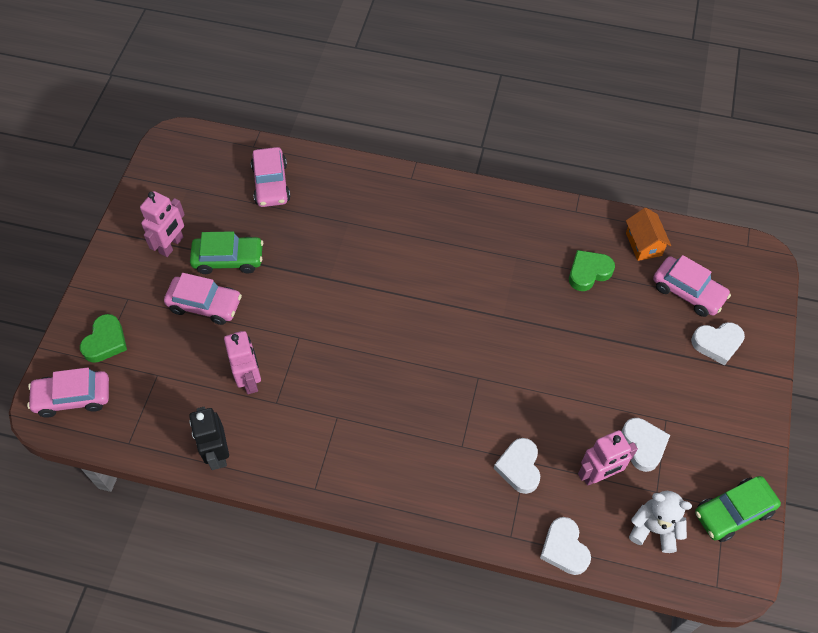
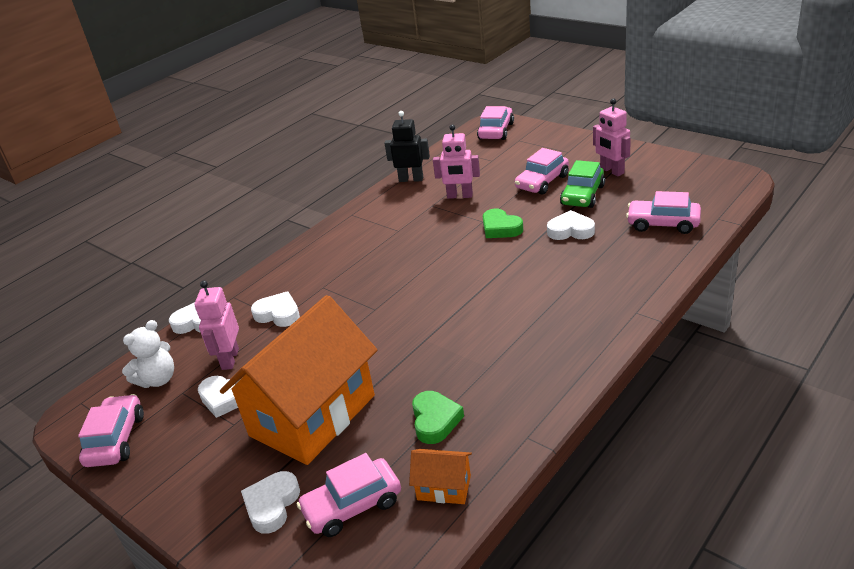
camera: 120 degrees right, 25 degrees down
(105, 342) = (534, 142): green heart -> green heart (500, 228)
(299, 253) = (570, 230): none -> white heart
(626, 361) = (312, 415): none -> orange house
(733, 512) = (116, 439): green car -> pink car

